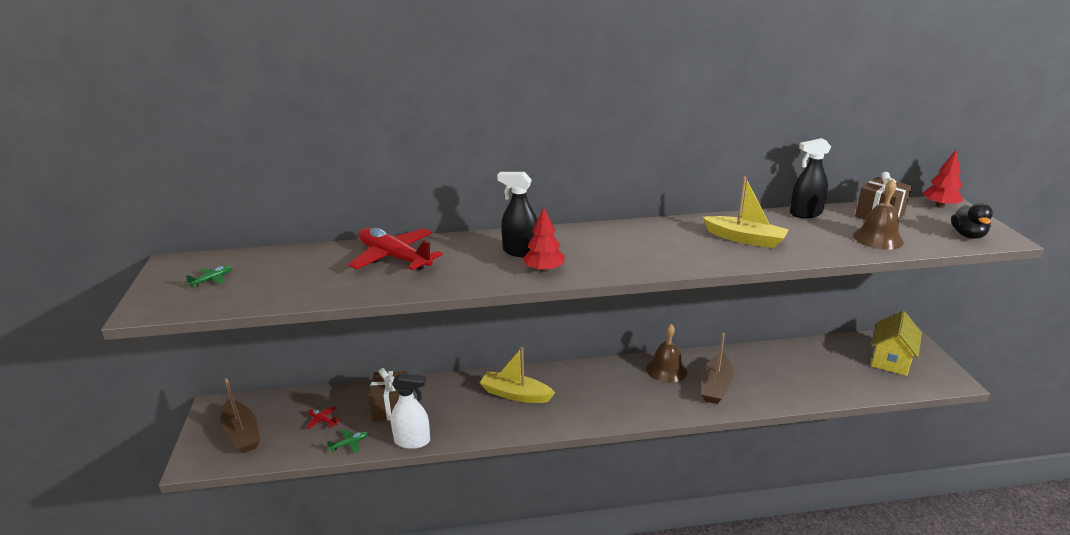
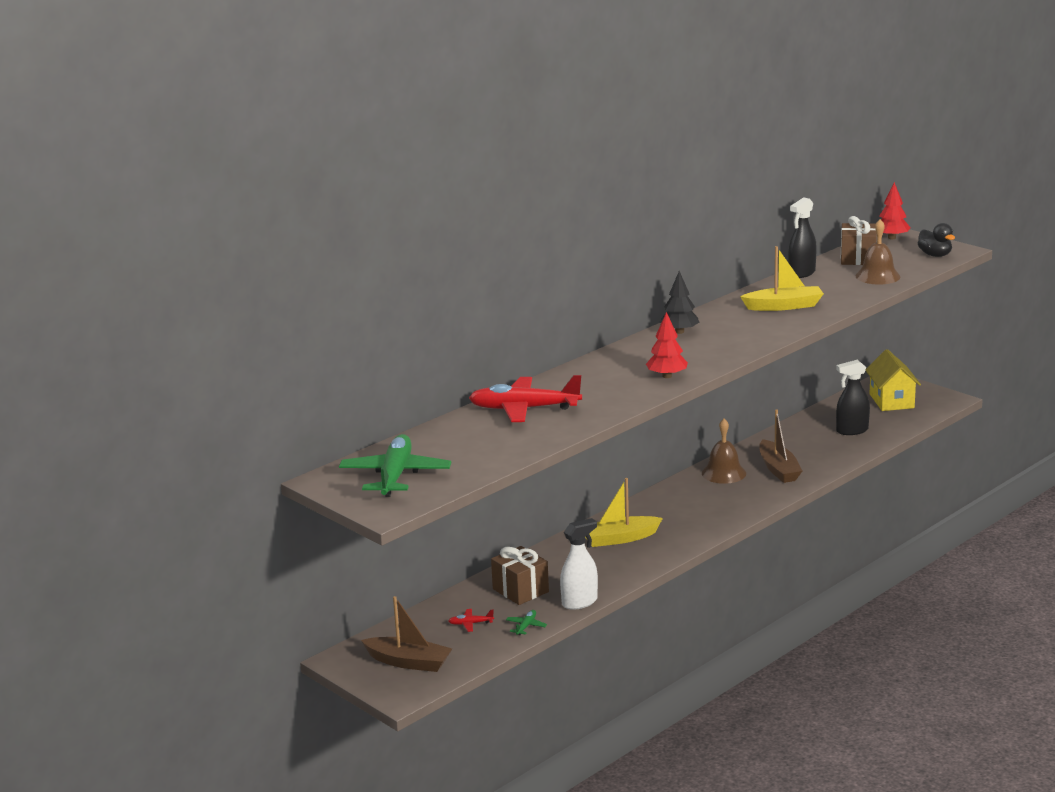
camera: 35 degrees left, 5 degrees down
(212, 280) = (395, 476): green plane -> green plane, size x2.46
(520, 251) = (623, 370): black spray bottle -> black spray bottle (852, 430)
(620, 232) = (679, 332): none -> black tree

